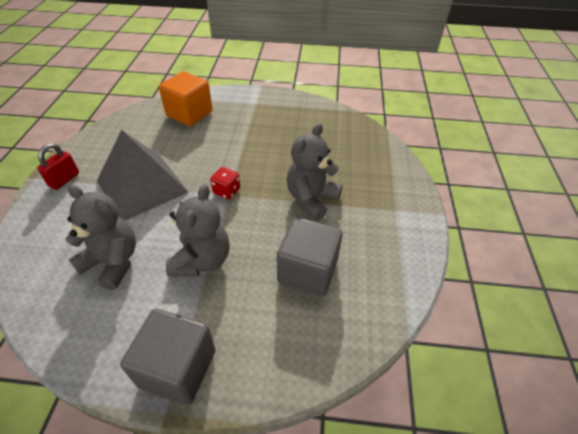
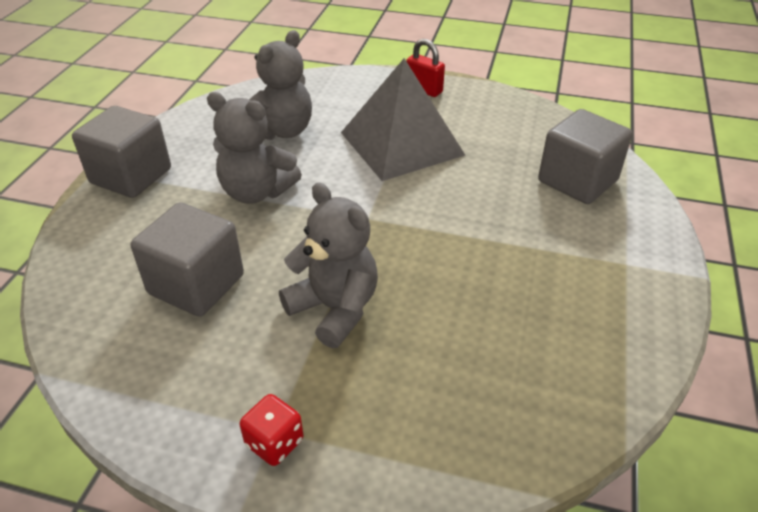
camera: 100 degrees right, 5 degrees down
(189, 114) = (577, 181): orange cube -> grey cube
(226, 191) = (375, 216): red dice -> red dice (274, 442)

